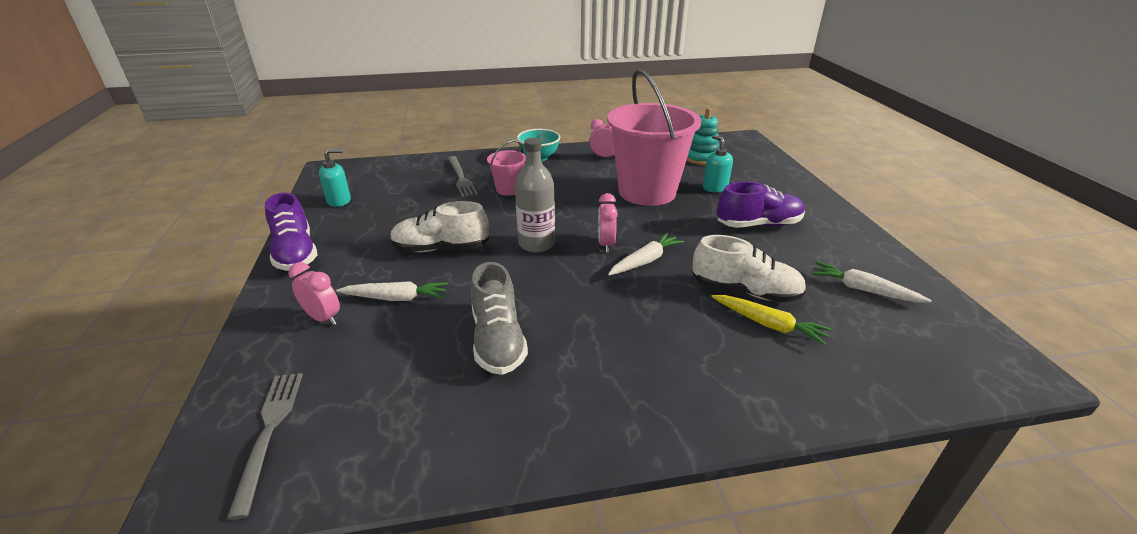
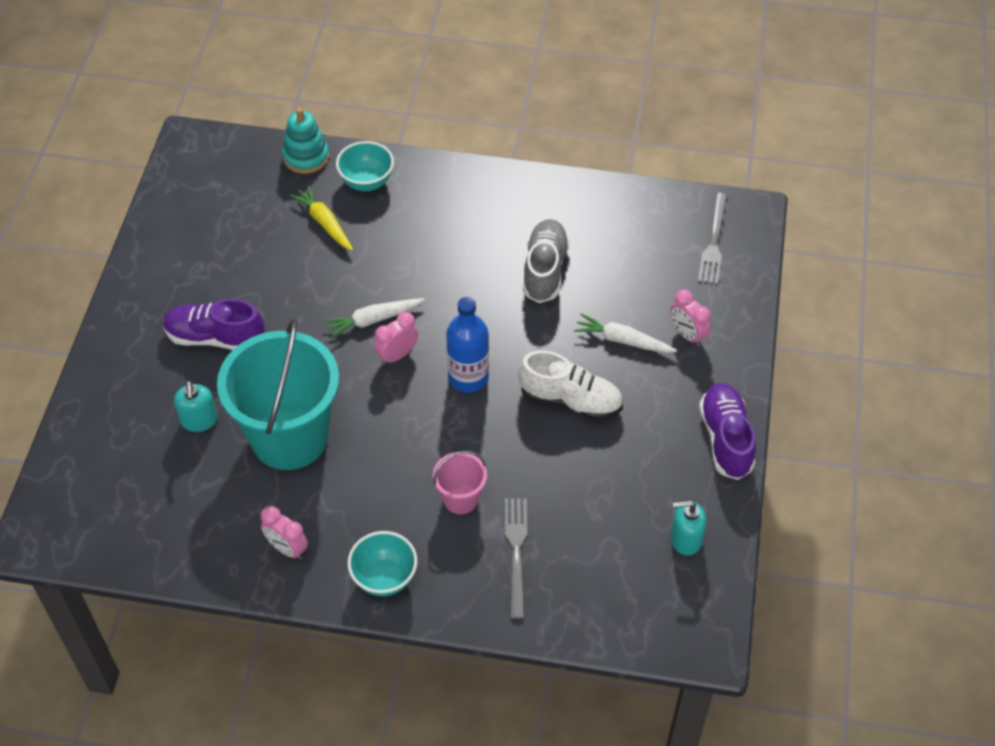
camera: 160 degrees left, 20 degrees up
(536, 244) = (468, 378): grey bottle -> blue bottle
(606, 244) = (397, 355): pink clock -> pink clock turned 150 degrees counterclockwise
(647, 192) = (289, 437): pink bucket -> turquoise bucket
(701, 158) = (152, 499): turquoise stacking toy -> turquoise stacking toy (306, 157)
(744, 291) = (313, 258): white shoe -> none
(770, 382) = (366, 182): none -> turquoise bowl
(863, 290) = (211, 231): white carrot -> none

